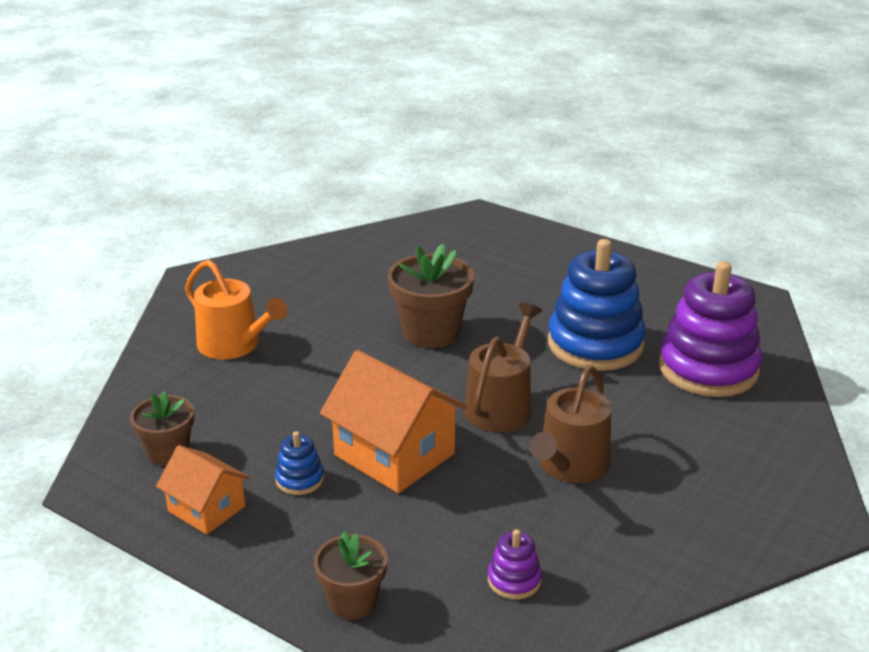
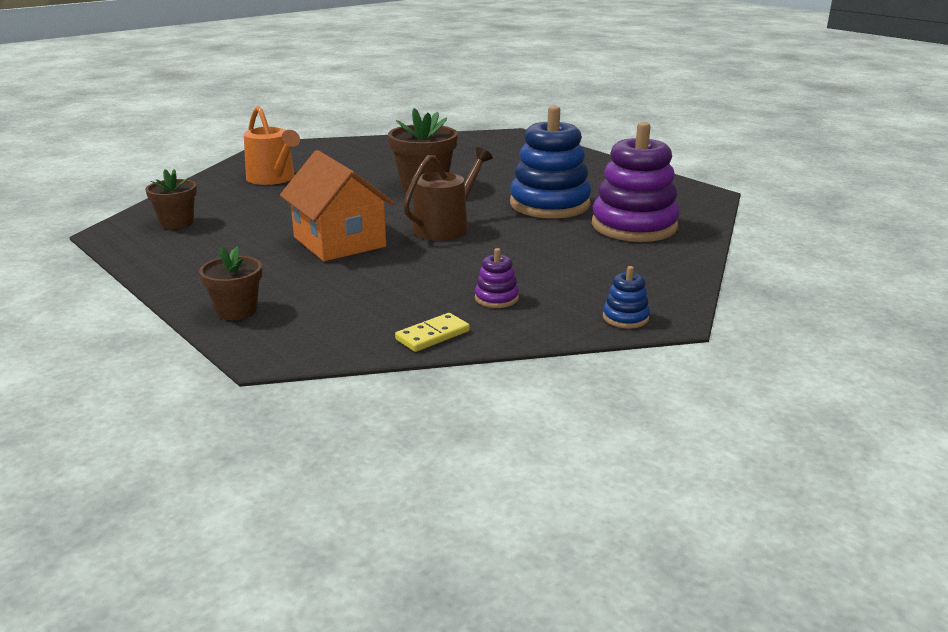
camera: 15 degrees right, 5 degrees down
(206, 509) = (176, 252): orange house -> none
(299, 479) = (257, 246): blue stacking toy -> blue stacking toy (625, 318)
(514, 580) = (372, 317): purple stacking toy -> purple stacking toy (496, 298)
(570, 466) = (472, 263): brown watering can -> none
(599, 598) = (432, 335): none -> yellow domino

